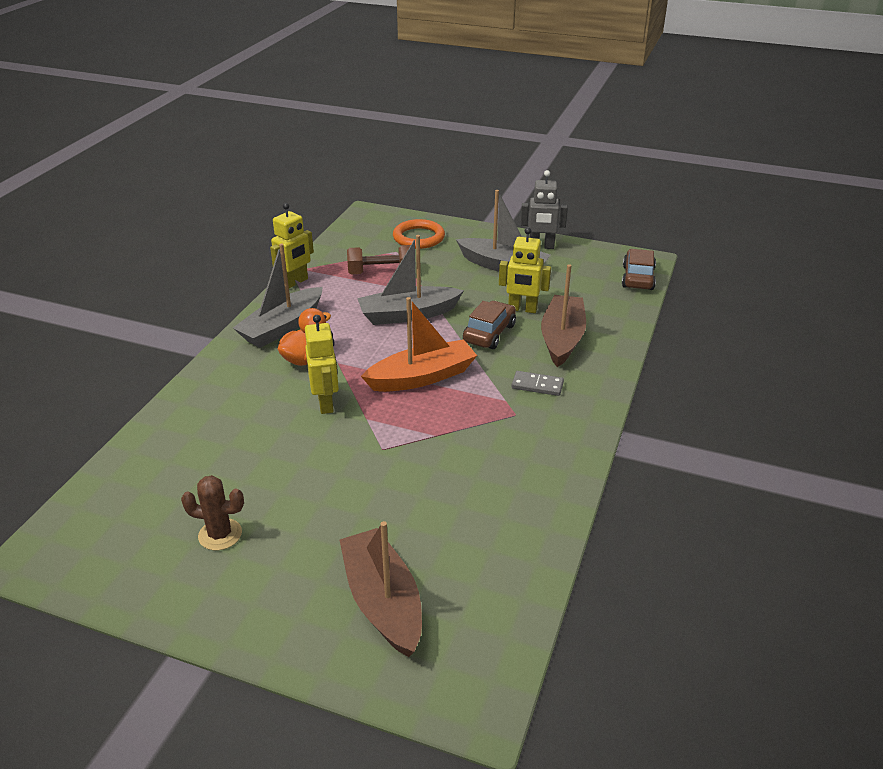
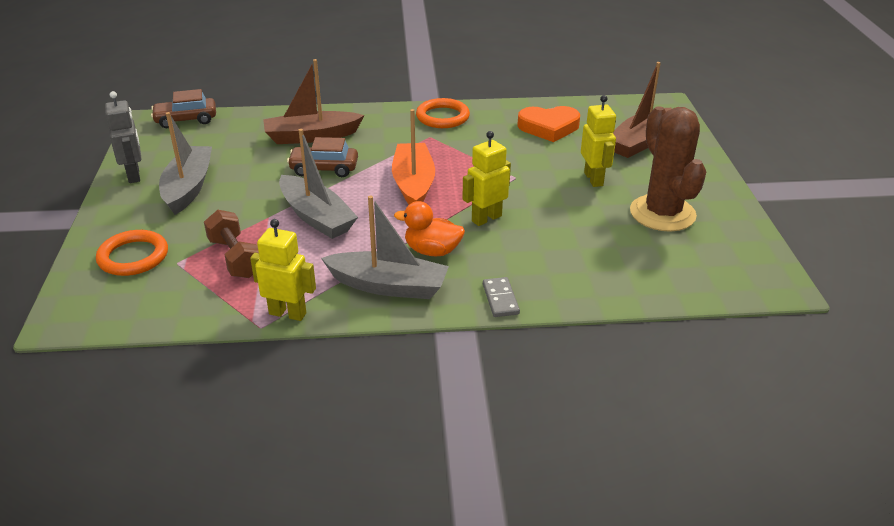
camera: 115 degrees left, 0 degrees up
(220, 534) = (662, 213): brown cactus -> brown cactus, size x1.94
(422, 377) = (413, 184): orange boat -> orange boat turned 45 degrees clockwise
(480, 523) = (548, 127): none -> orange heart
(522, 309) = (272, 162): yellow robot -> yellow robot (594, 179)
(537, 385) = (386, 135): grey domino -> grey domino (500, 299)
(561, 438) = (442, 117): none -> orange ring

